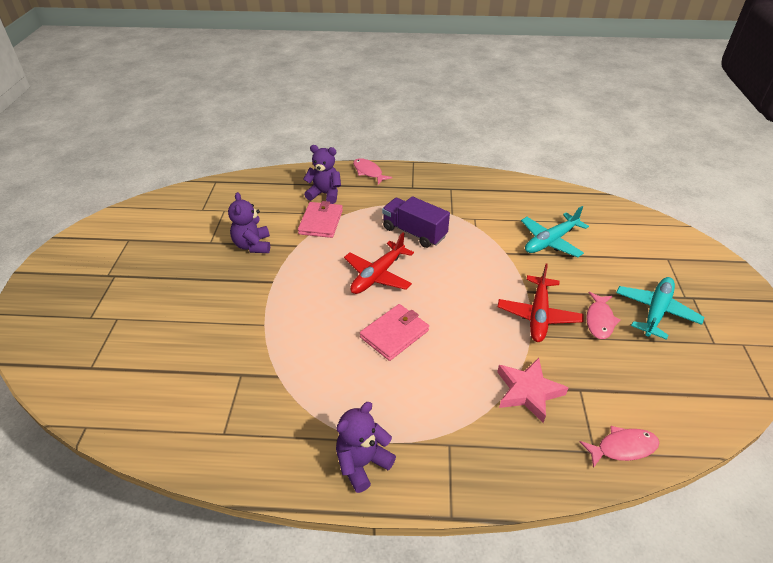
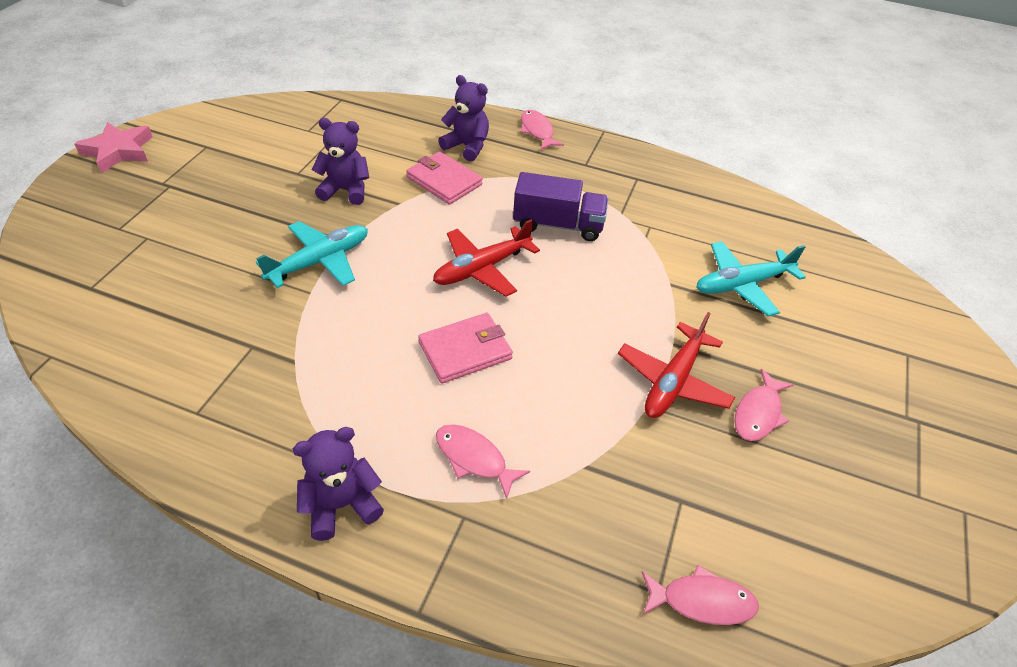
camera: 15 degrees right, 5 degrees up
(253, 245) = (345, 190): purple teddy bear -> purple teddy bear turned 90 degrees clockwise
(321, 222) = (444, 181): pink wallet -> pink wallet turned 75 degrees counterclockwise
(414, 232) = (558, 225): purple truck -> purple truck turned 135 degrees clockwise
(436, 404) = (474, 458): none -> pink fish
(528, 392) = (605, 481): pink star -> pink star (118, 151)
(655, 312) = (850, 425): turquoise plane -> turquoise plane (320, 261)

